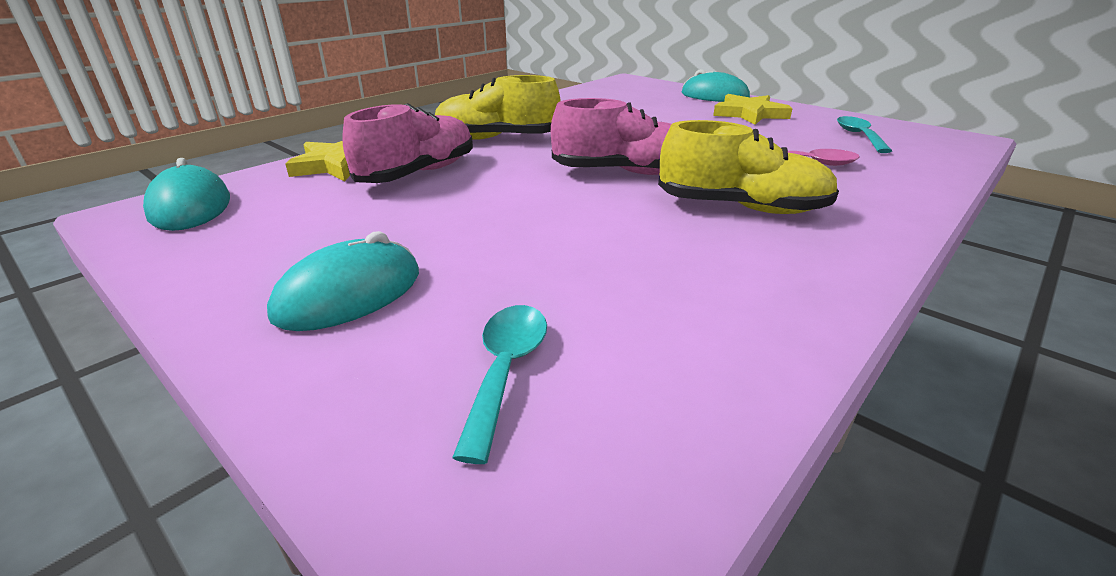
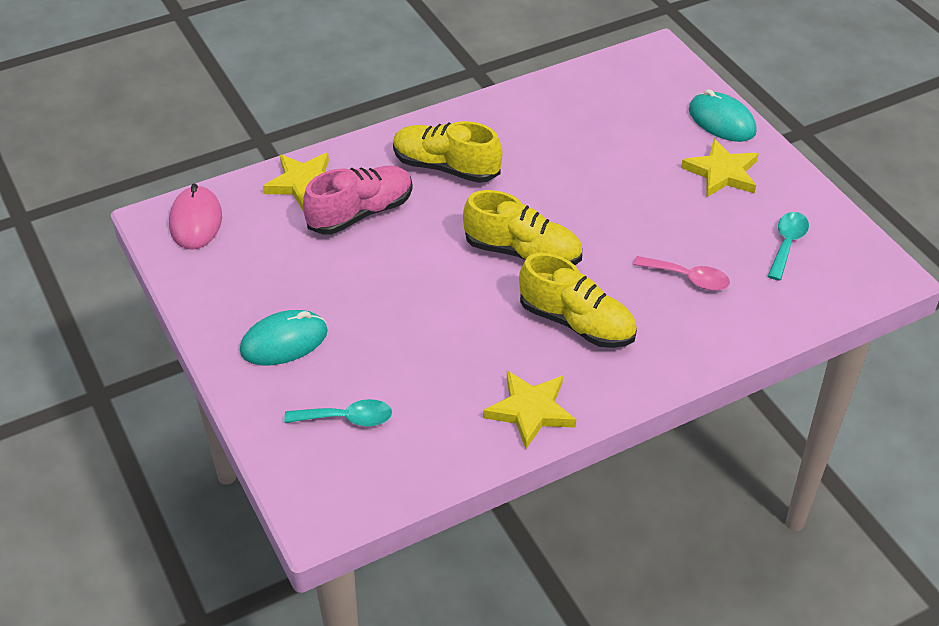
camera: 20 degrees right, 15 degrees up
(190, 207) = (196, 221): turquoise mouse -> pink mouse
(506, 370) = (347, 418): turquoise spoon -> turquoise spoon turned 60 degrees clockwise
(625, 172) = (523, 252): pink shoe -> yellow shoe
(786, 293) = (530, 411): none -> yellow star

